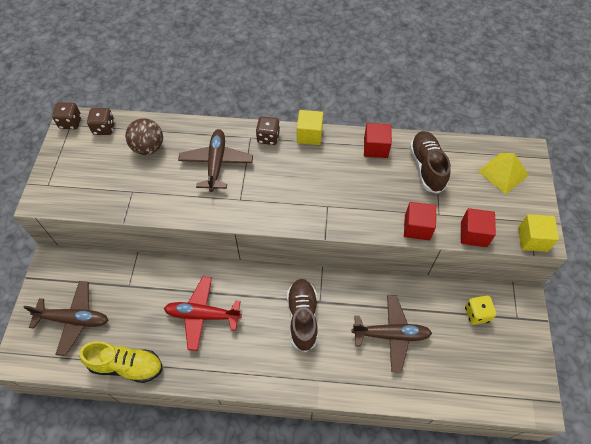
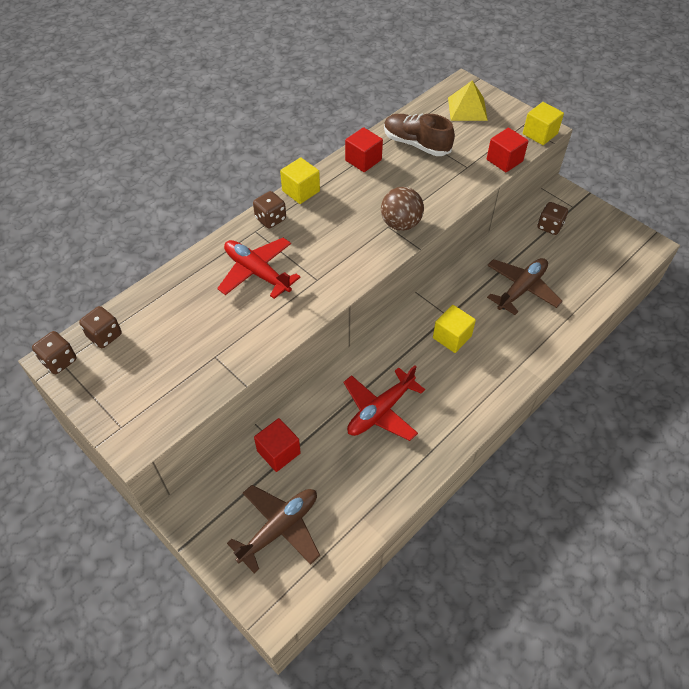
camera: 50 degrees left, 5 degrees down
(127, 366) = (377, 507): yellow shoe -> none
(148, 148) = (175, 313): brown ball -> brown ball (400, 224)
(216, 163) = (257, 272): brown plane -> red plane
(302, 317) = (452, 337): brown shoe -> yellow cube
(417, 227) = (466, 187): red cube -> red cube (278, 452)
(476, 314) = (549, 226): yellow dice -> brown dice

